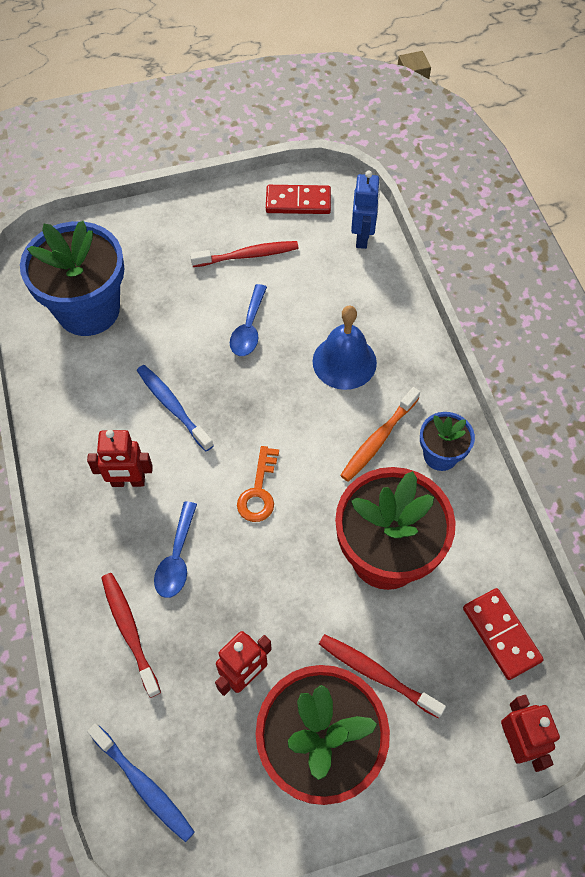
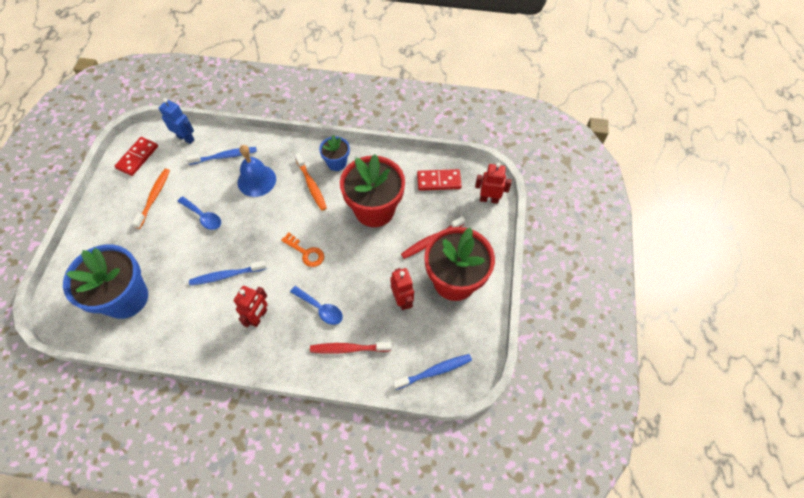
camera: 65 degrees left, 0 degrees up
(247, 255) = (154, 197): red toothbrush -> orange toothbrush
(360, 300) = (224, 156): none -> blue toothbrush

